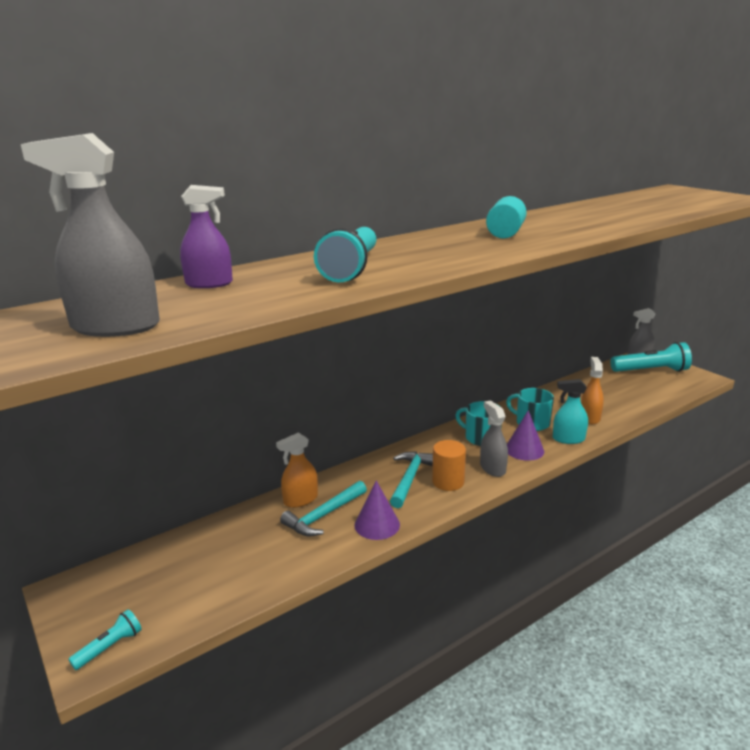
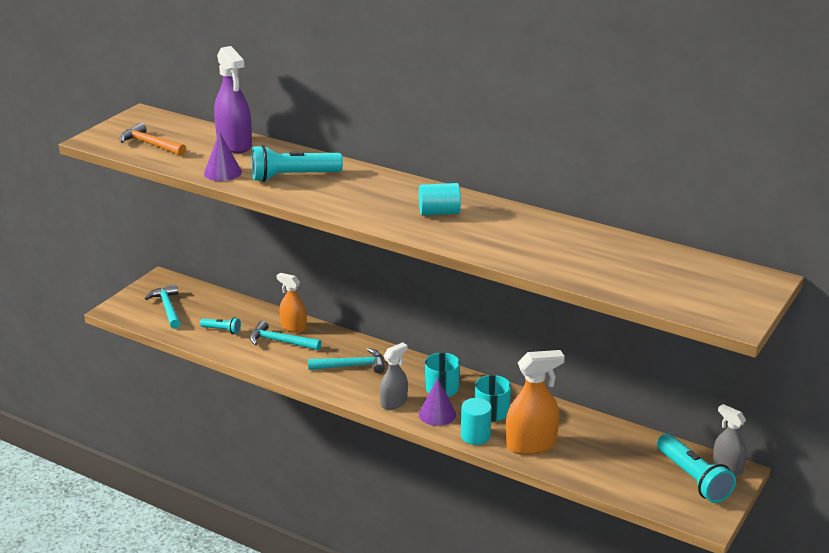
camera: 65 degrees right, 5 degrees up
(110, 647) = (128, 310): turquoise flashlight -> turquoise flashlight (222, 330)
(115, 327) = (150, 144): grey spray bottle -> orange hammer
(150, 599) = (167, 308): none -> turquoise hammer
(209, 284) = (234, 144): purple spray bottle -> purple spray bottle, size x1.59
(377, 524) = (283, 366): purple cone -> purple cone (222, 172)
(448, 482) = (358, 384): orange cylinder -> none
(568, 439) = (475, 436): turquoise spray bottle -> turquoise cylinder
(590, 417) = (531, 444): orange spray bottle -> orange spray bottle, size x1.59

